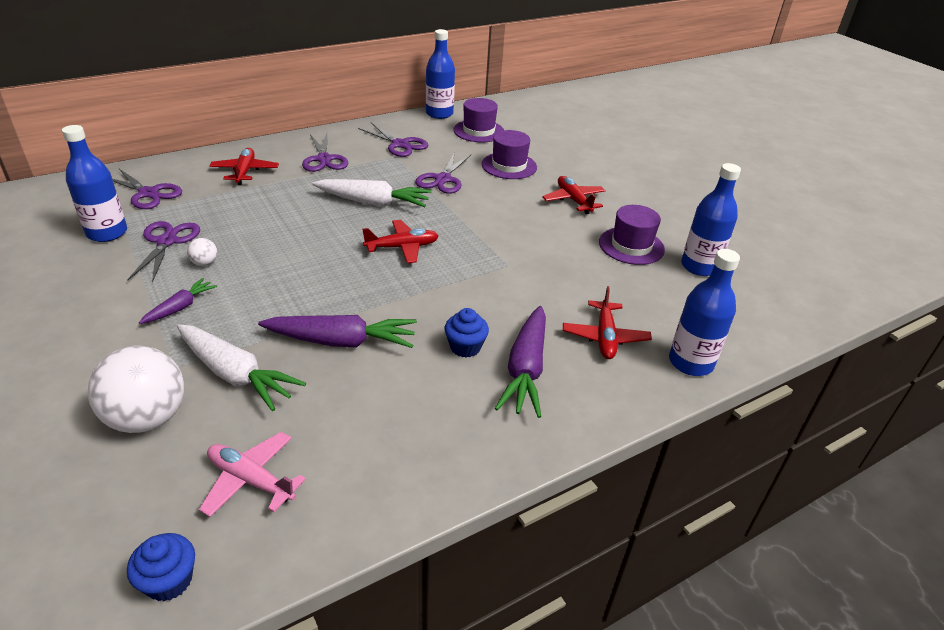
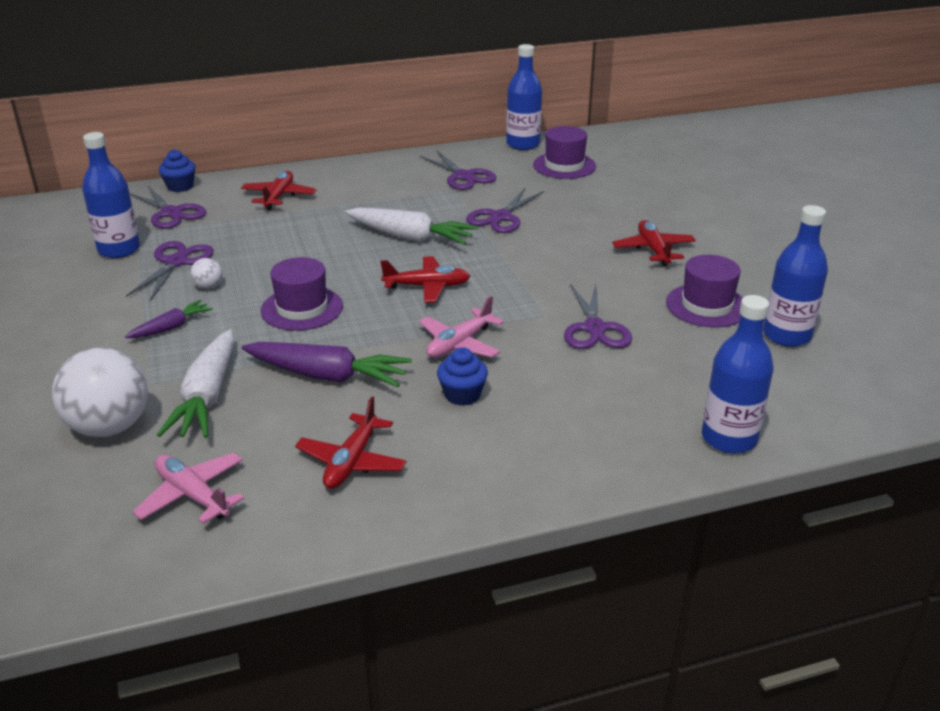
camera: 15 degrees right, 5 degrees down
(169, 581) = (89, 572): blue cupcake -> blue cupcake (180, 187)
(235, 375) = (207, 397): white carrot -> white carrot turned 45 degrees clockwise
(324, 159) = (370, 188): purple scissors -> purple scissors (595, 328)
(447, 299) = (459, 344): none -> pink plane
(509, 166) = (587, 206): purple hat -> purple hat (302, 308)
(525, 369) = (523, 425): purple carrot -> none
(605, 337) = (632, 401): red plane -> red plane (352, 461)

